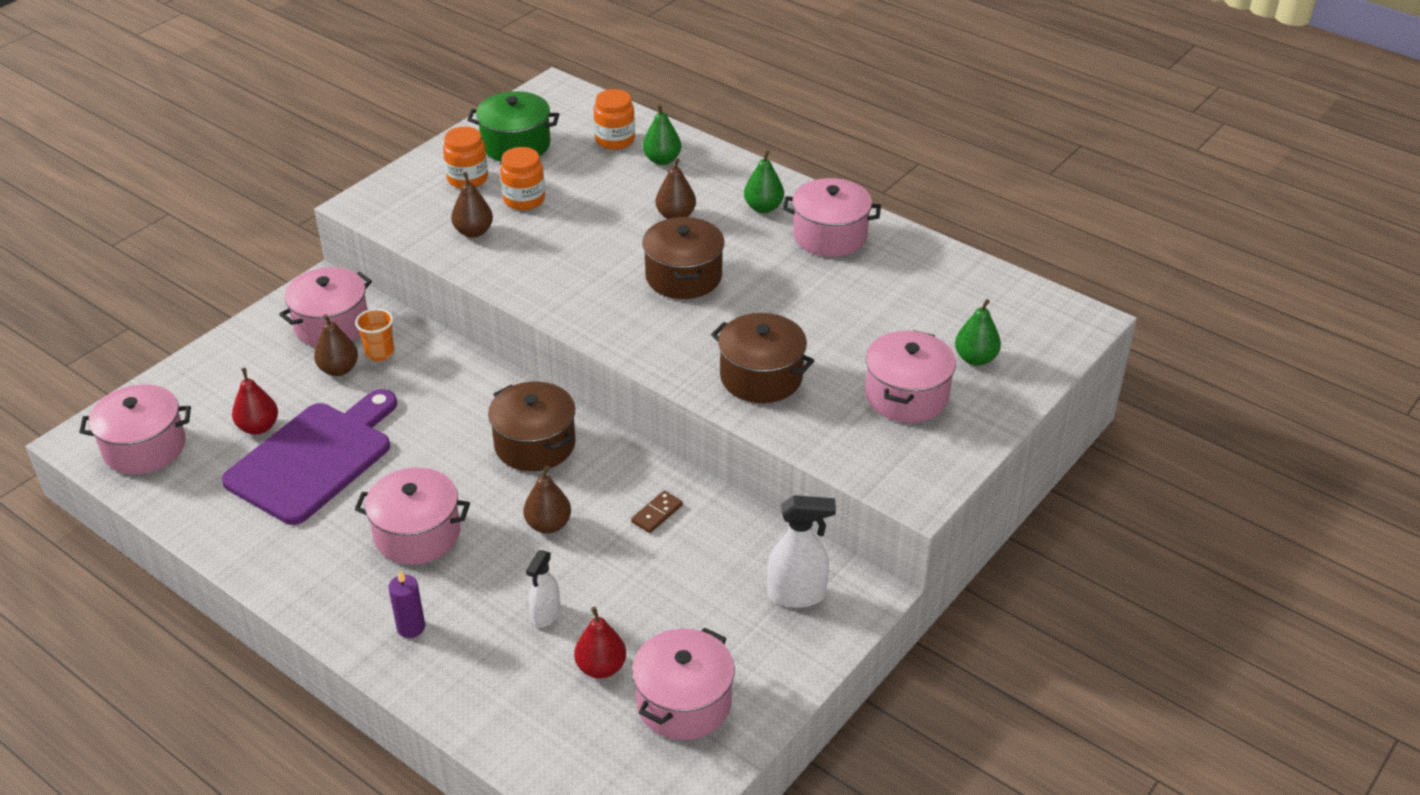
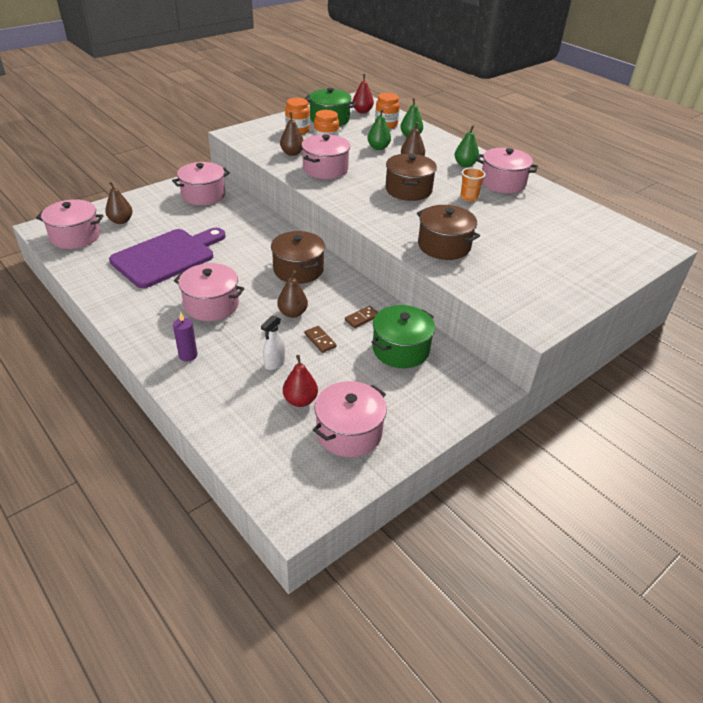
camera: 10 degrees right, 0 degrees up
(258, 427) = (142, 236): red pear -> red pear (362, 111)
(338, 369) = (199, 216): brown pear -> brown pear (121, 221)
(380, 353) = (225, 212): orange cup -> orange cup (469, 197)
(603, 564) = (320, 340): none -> brown domino
(727, 556) = (400, 349): none -> green pot
(797, 595) = (441, 380): white spray bottle -> none
(906, 396) = (537, 270): pink pot -> pink pot (325, 169)
(975, 358) = (586, 257): green pear -> green pear (378, 148)

